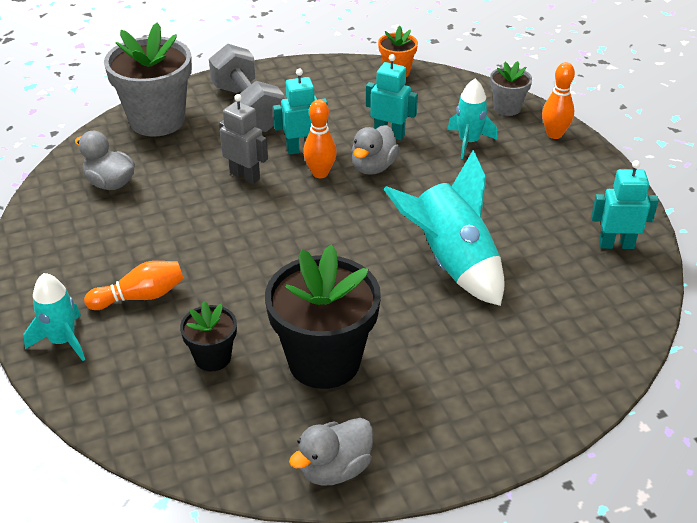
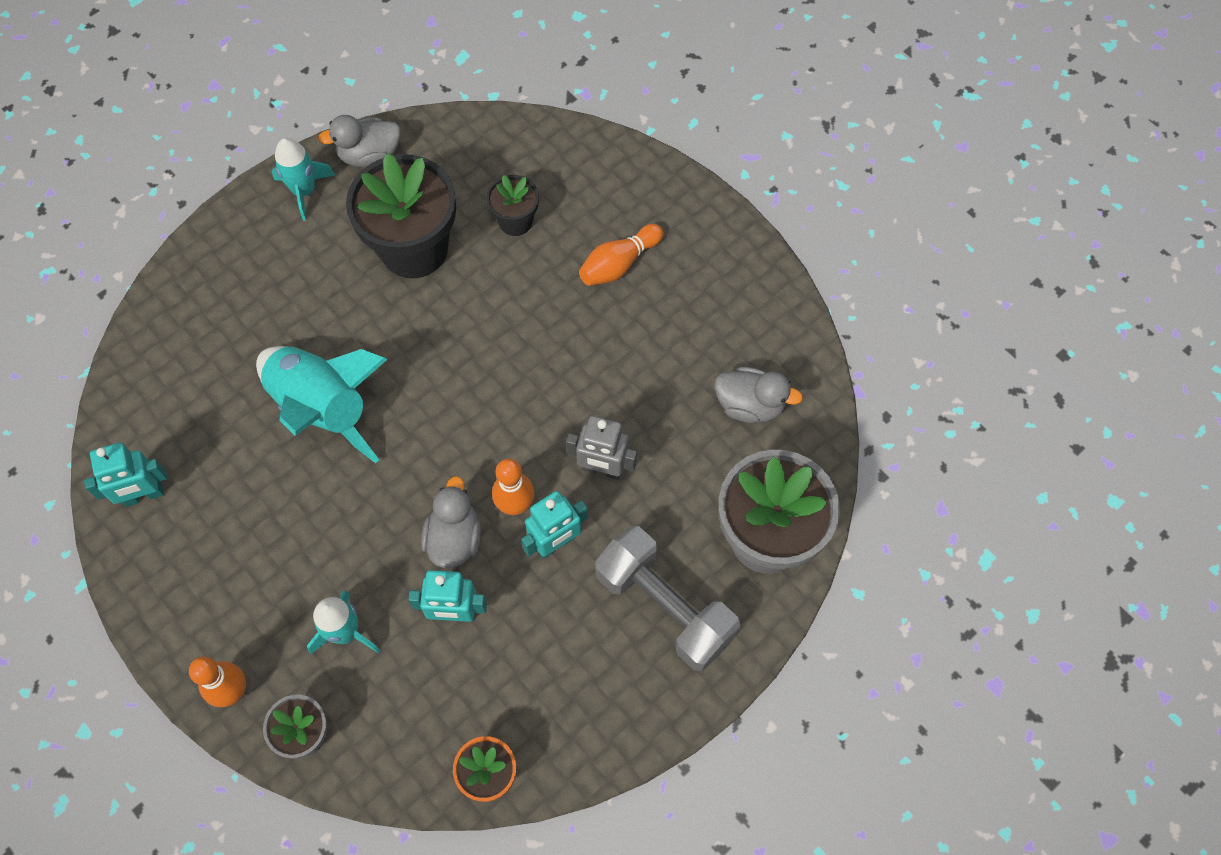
camera: 160 degrees right, 25 degrees up
(62, 341) = (658, 196): turquoise rocket -> turquoise rocket (304, 191)
(335, 469) = (369, 155): grey duck -> grey duck turned 135 degrees counterclockwise

